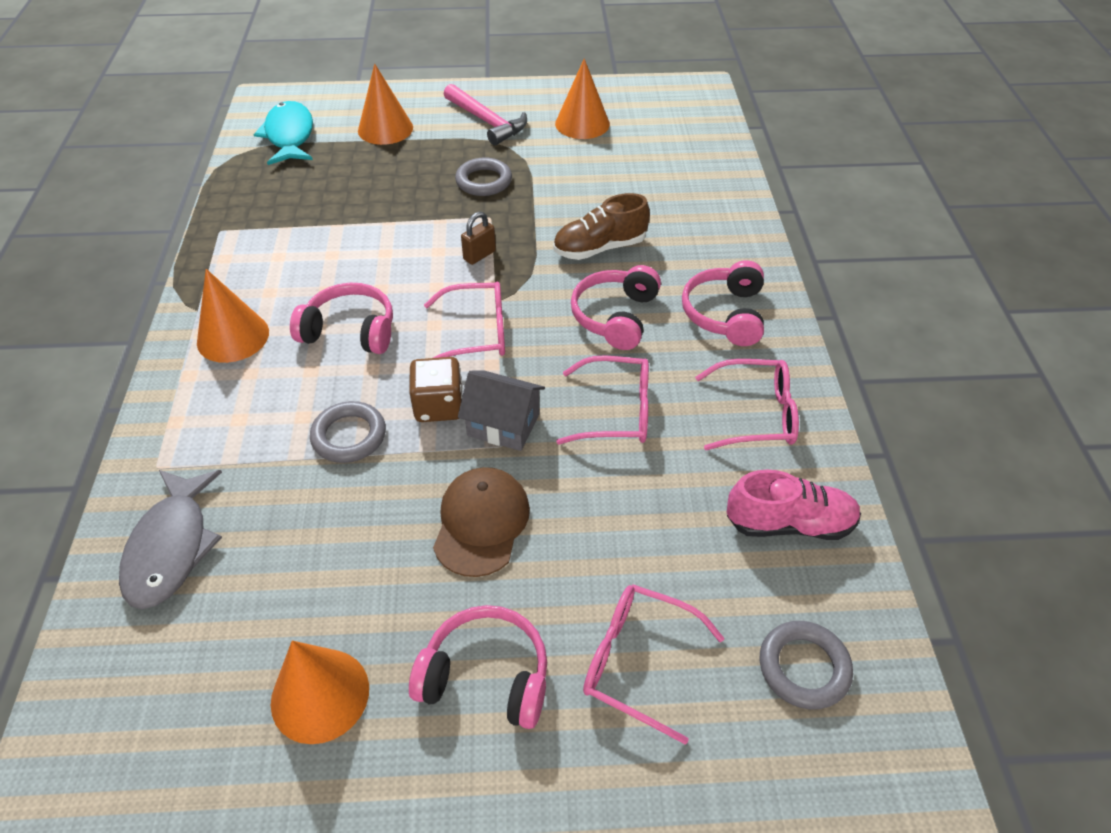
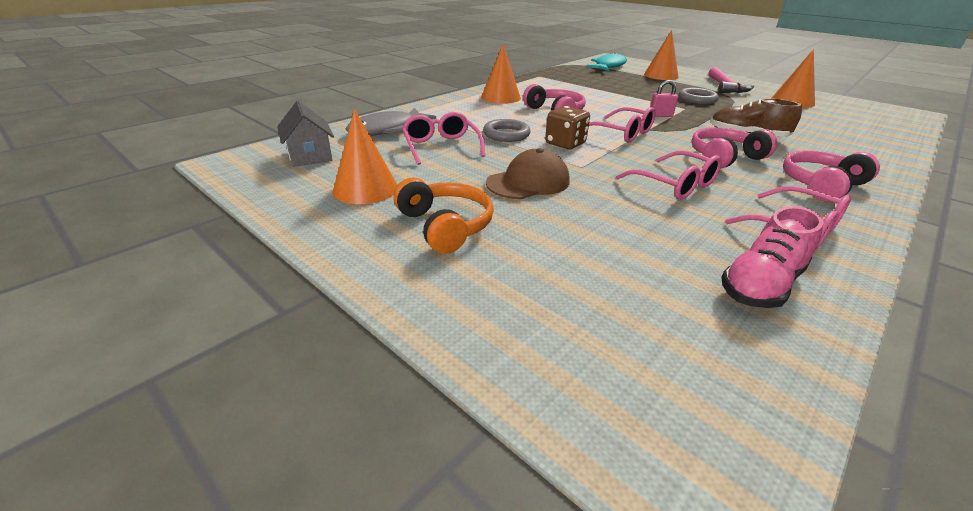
camera: 45 degrees right, 15 degrees down
(479, 255) = (660, 115): brown padlock -> pink padlock
(486, 676) = (445, 226): pink headphones -> orange headphones
(503, 425) = (592, 161): grey house -> grey house (310, 156)
(638, 662) = (541, 273): pink glasses -> pink glasses (441, 147)
(789, 523) = (761, 285): pink shoe -> pink shoe turned 90 degrees clockwise
(803, 667) = (675, 355): grey ring -> none

